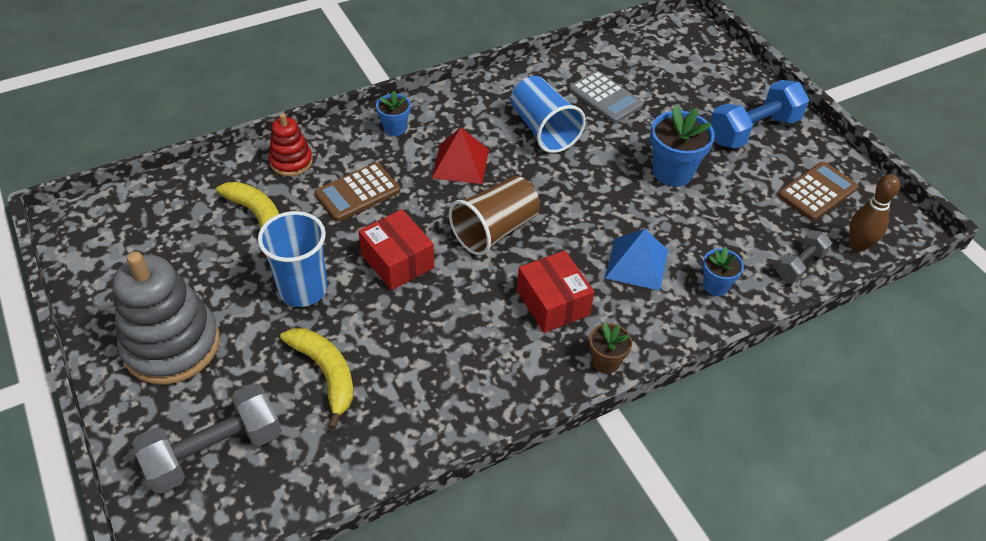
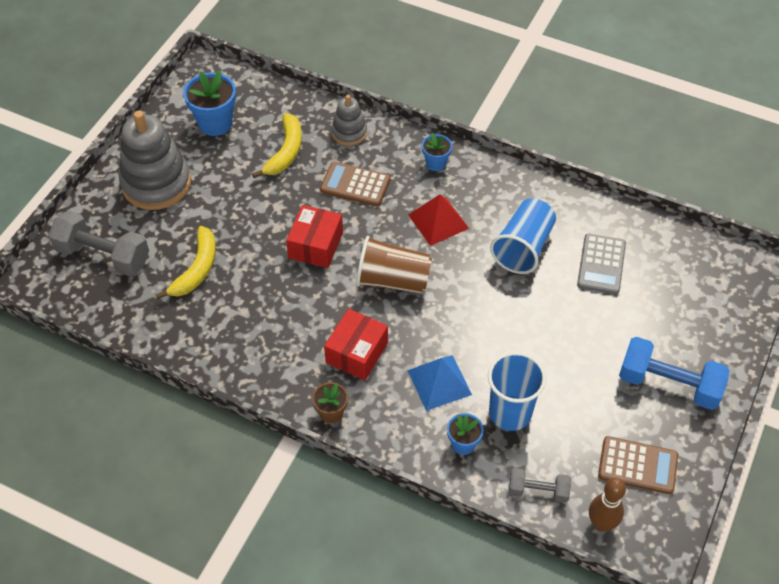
camera: 55 degrees right, 5 degrees up
(291, 162) = (349, 132): red stacking toy -> grey stacking toy
(303, 289) = (249, 214): blue cup -> blue cup (510, 413)
(672, 172) = (560, 354): blue flower pot -> blue flower pot (215, 123)

